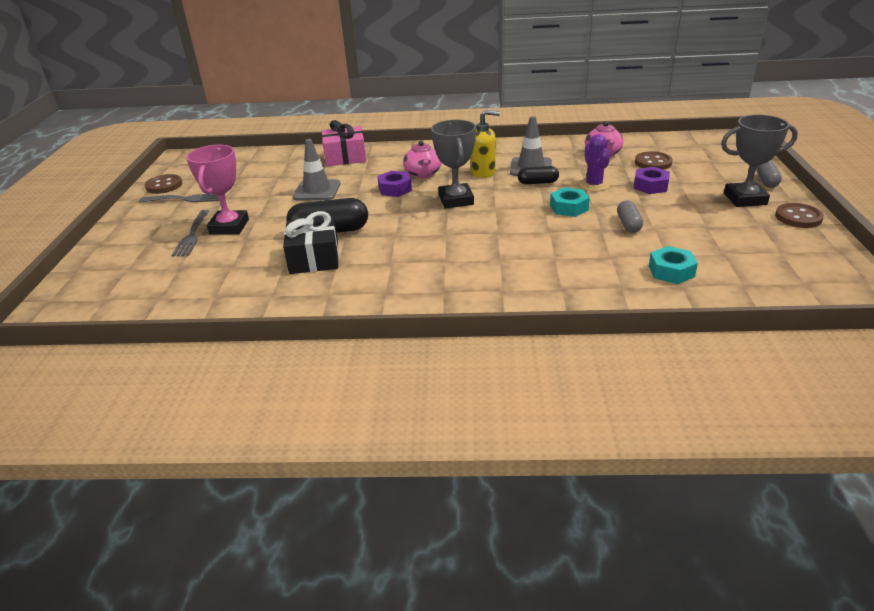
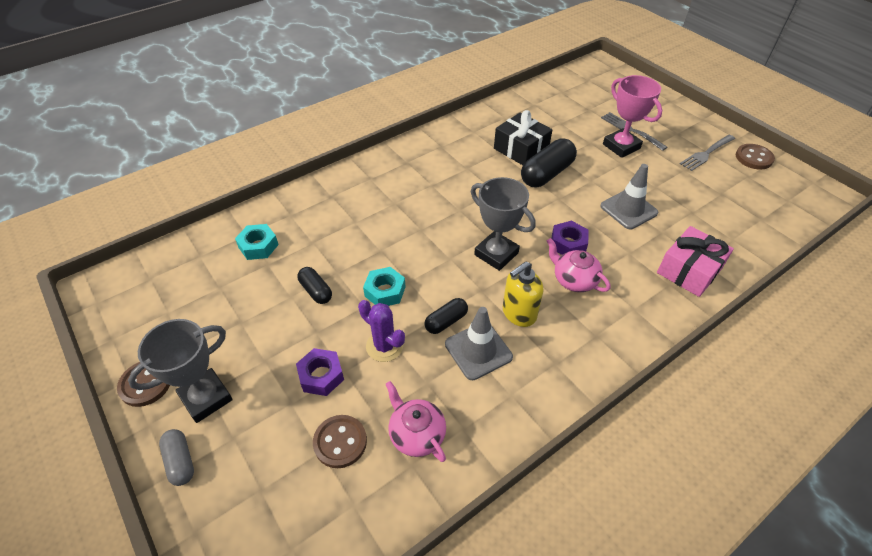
camera: 140 degrees right, 15 degrees up
(628, 224) = (316, 291): grey capsule -> black capsule

